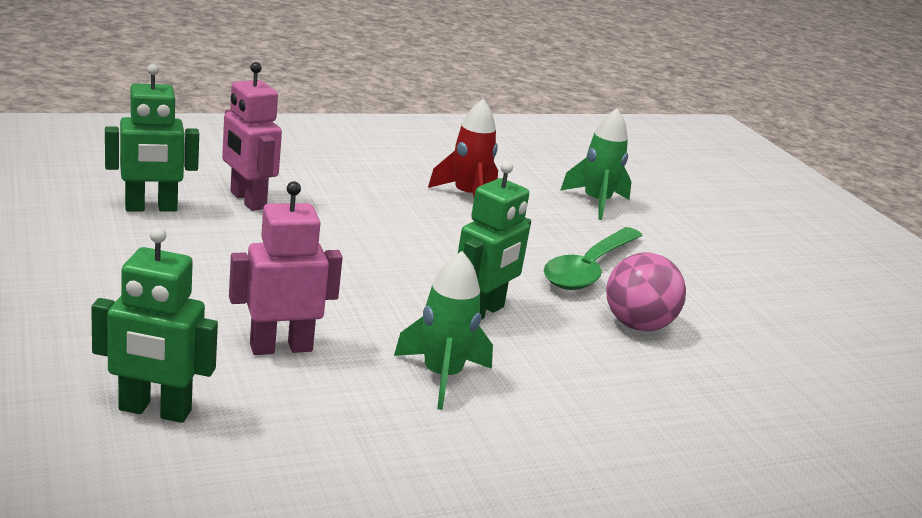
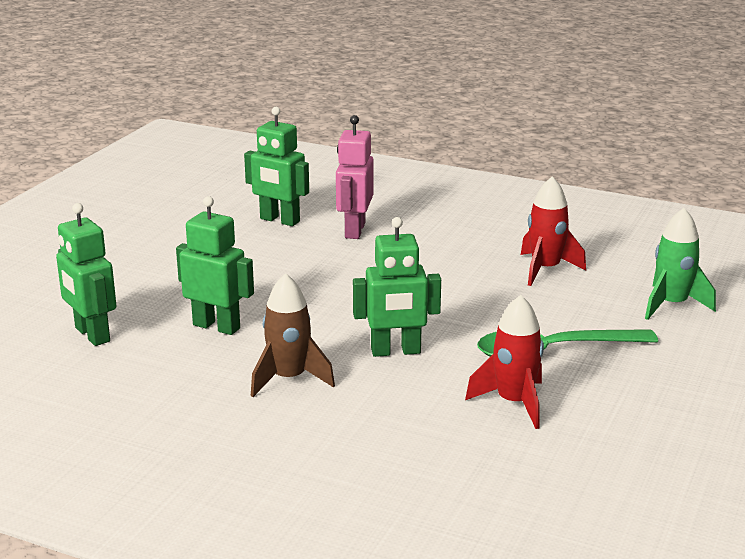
camera: 50 degrees right, 0 degrees up
(281, 347) = (217, 326): pink robot -> green robot
(442, 376) = (289, 379): green rocket -> brown rocket
(637, 325) = (514, 403): pink ball -> red rocket

